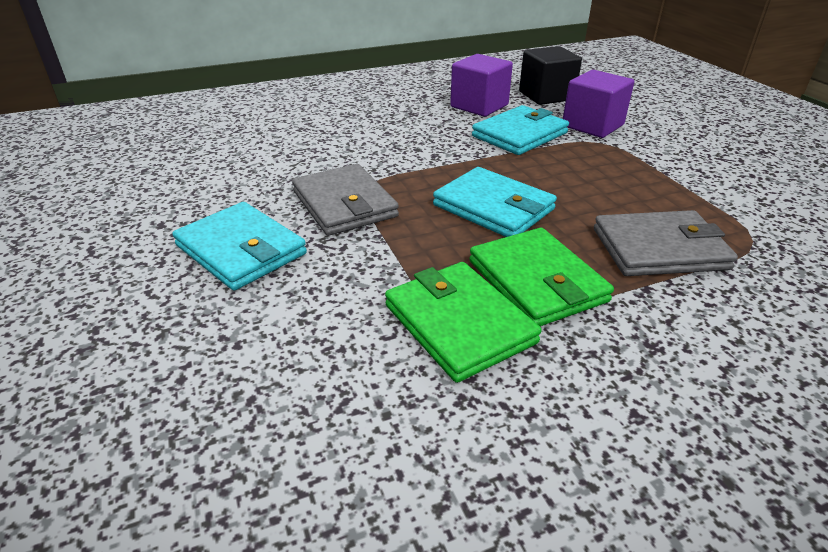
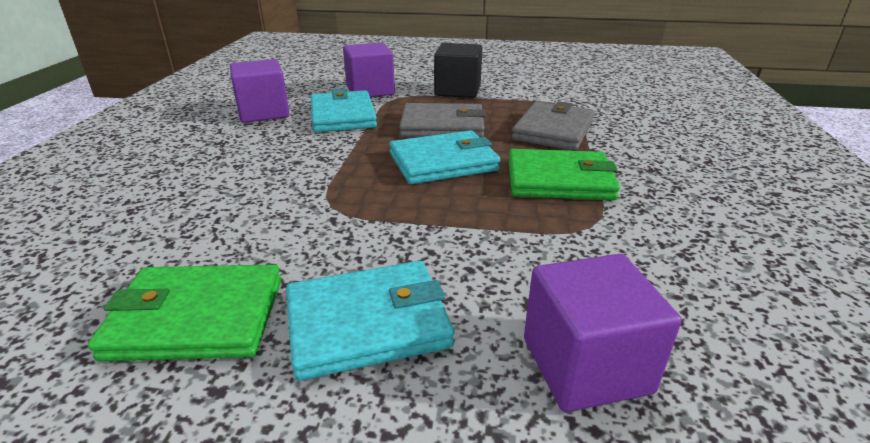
camera: 60 degrees left, 5 degrees down
(246, 360) = (586, 365): none -> purple cube
(344, 204) = (350, 228): grey wallet -> grey wallet (442, 126)
(459, 323) = (593, 227): green wallet -> green wallet (196, 318)
(546, 96) = (295, 86): black cube -> black cube (457, 90)

